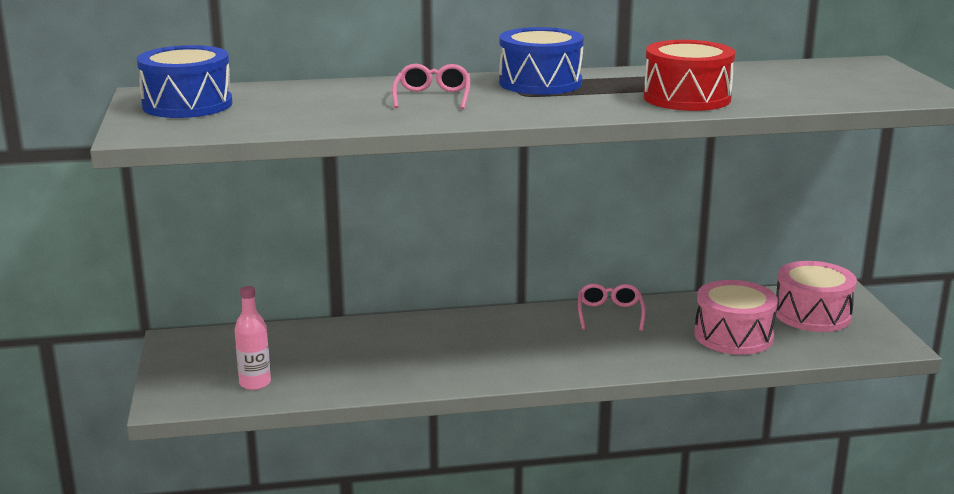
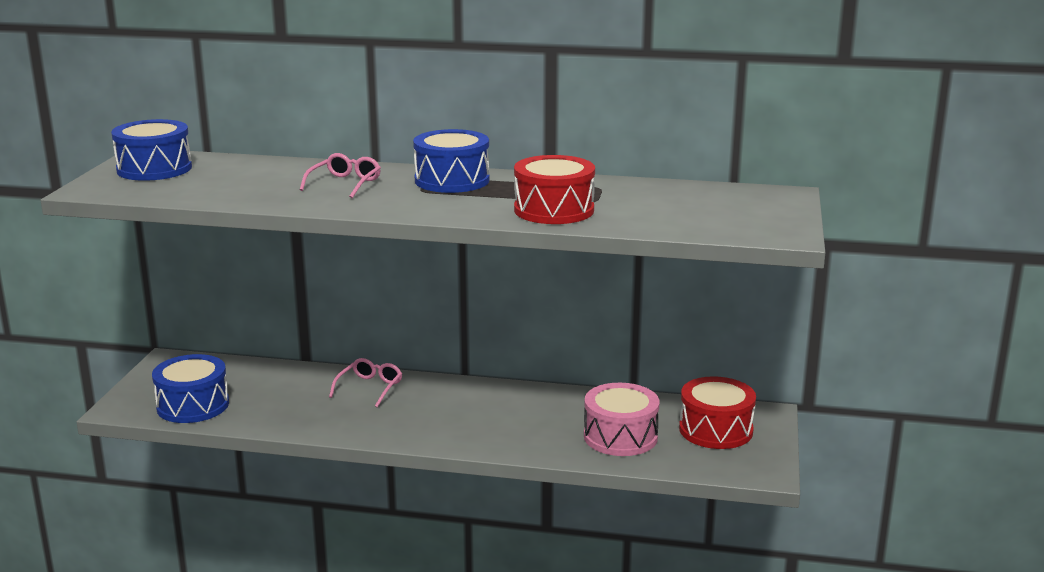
camera: 20 degrees right, 0 degrees up
(255, 383) = (193, 405): pink bottle -> blue drum
(610, 314) = (530, 397): pink glasses -> pink glasses (370, 388)
(812, 314) = (716, 430): pink drum -> red drum

